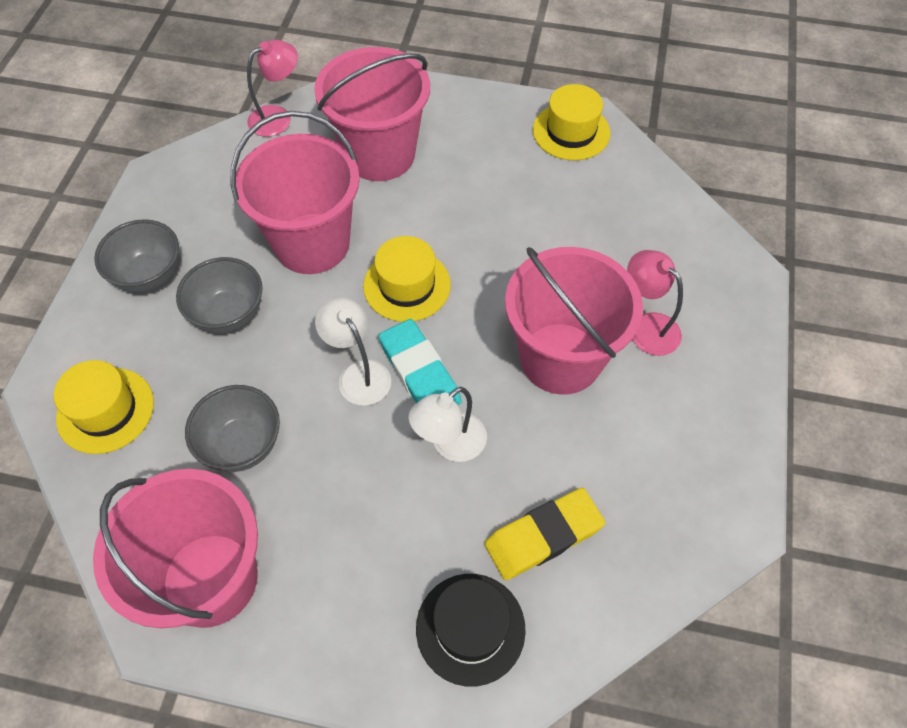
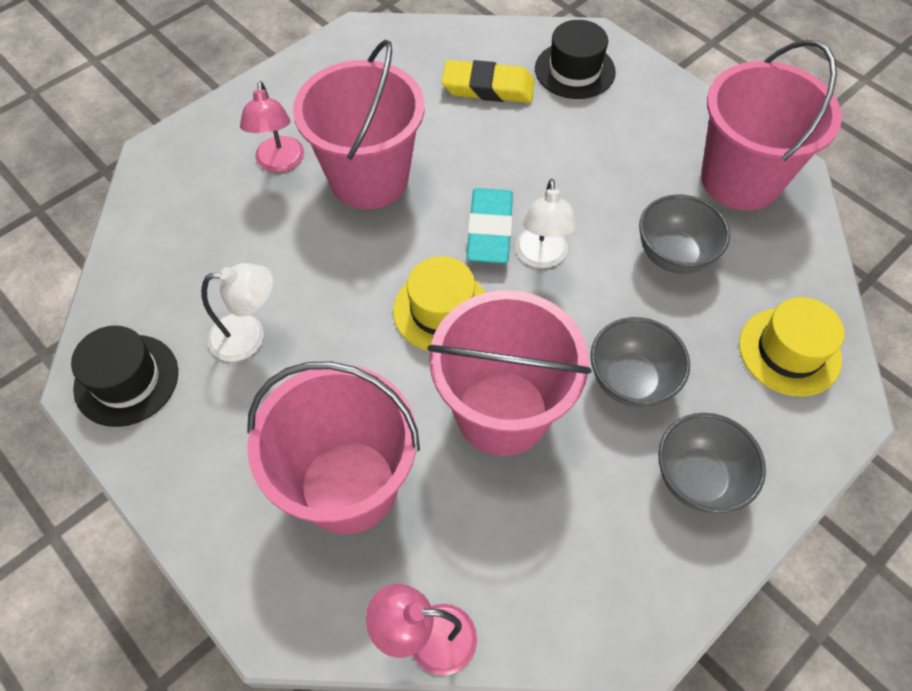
camera: 145 degrees left, 0 degrees up
(450, 444) = (507, 168): white lamp -> white lamp (249, 336)
(571, 131) = (126, 380): yellow hat -> black hat

